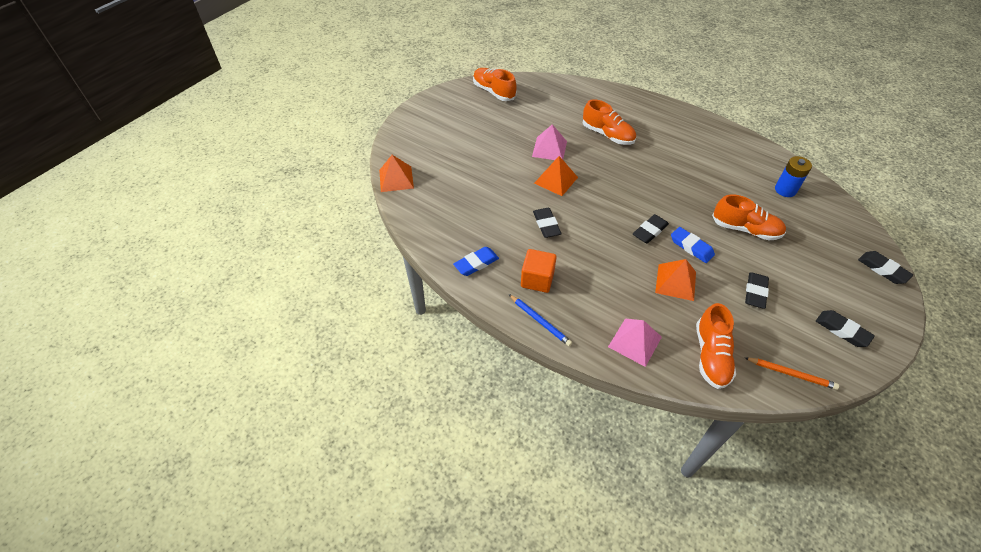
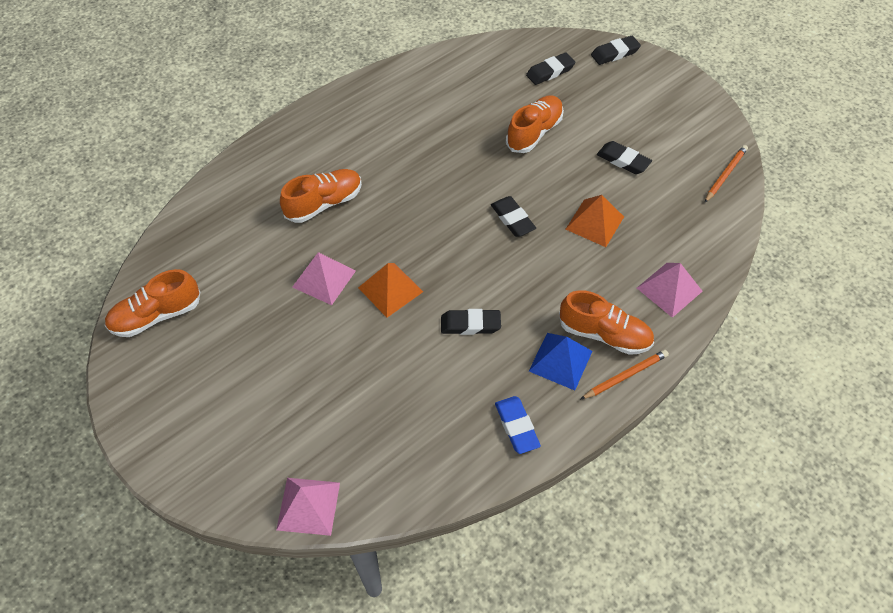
camera: 75 degrees left, 5 degrees up
(396, 179) = (308, 506): orange pyramid -> pink pyramid
(537, 279) = (560, 361): orange cube -> blue pyramid
(540, 321) = (625, 376): blue pencil -> orange pencil
(691, 247) = (547, 190): blue eraser -> none
(711, 355) = (696, 229): orange shoe -> orange shoe (604, 334)
(785, 190) = (486, 75): blue battery -> none
(842, 330) = (681, 116): black eraser -> black eraser (550, 72)

